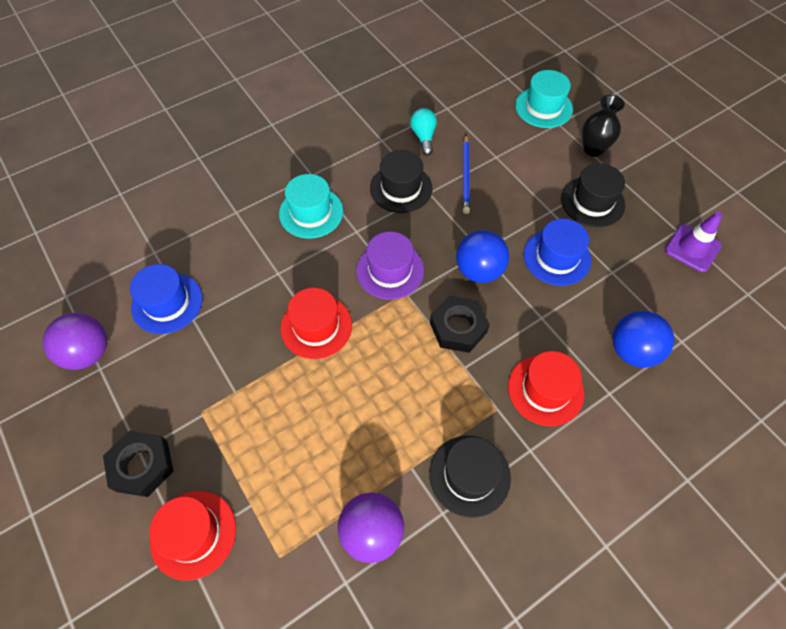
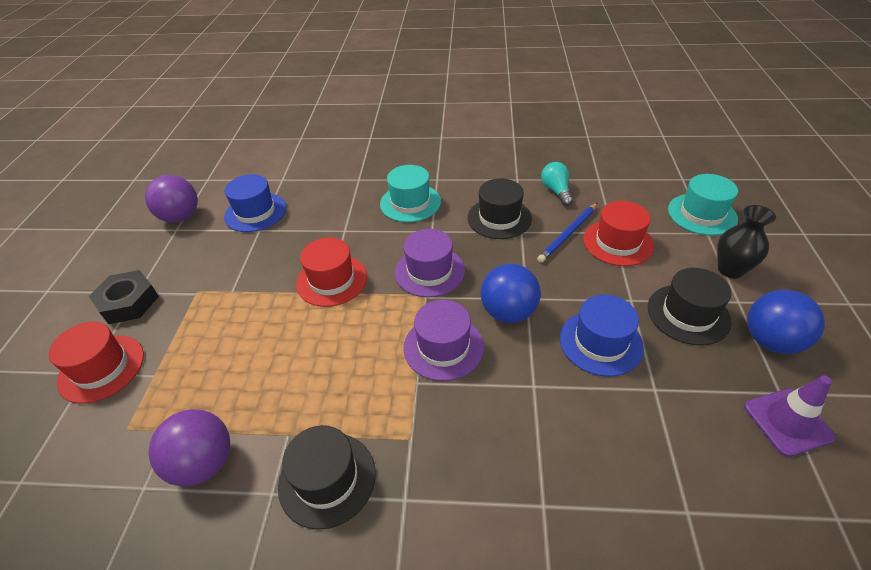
camera: 40 degrees right, 15 degrees down
(423, 137) = (556, 191): turquoise light bulb -> turquoise light bulb turned 45 degrees counterclockwise
(458, 328) = (443, 347): black nut -> purple hat
(545, 390) = (475, 454): red hat -> red hat (617, 242)
(632, 351) = (611, 481): blue ball -> blue ball (770, 341)

